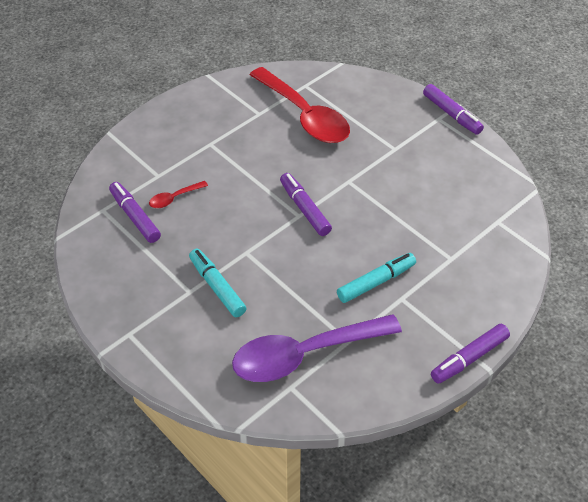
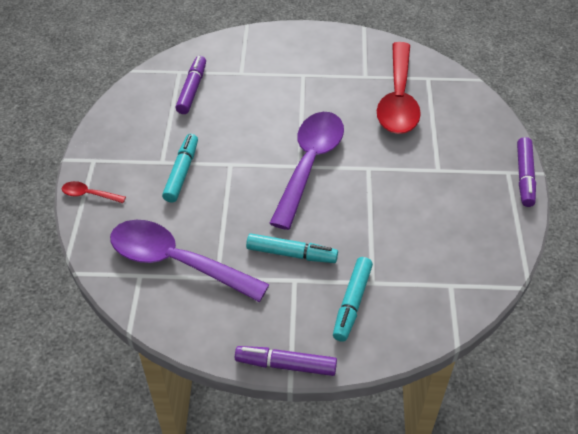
camera: 45 degrees right, 0 degrees up
(174, 198) = (232, 95): red spoon -> red spoon (89, 194)
(305, 209) = (309, 164): purple marker -> purple spoon
(456, 282) = (352, 303): none -> turquoise marker

